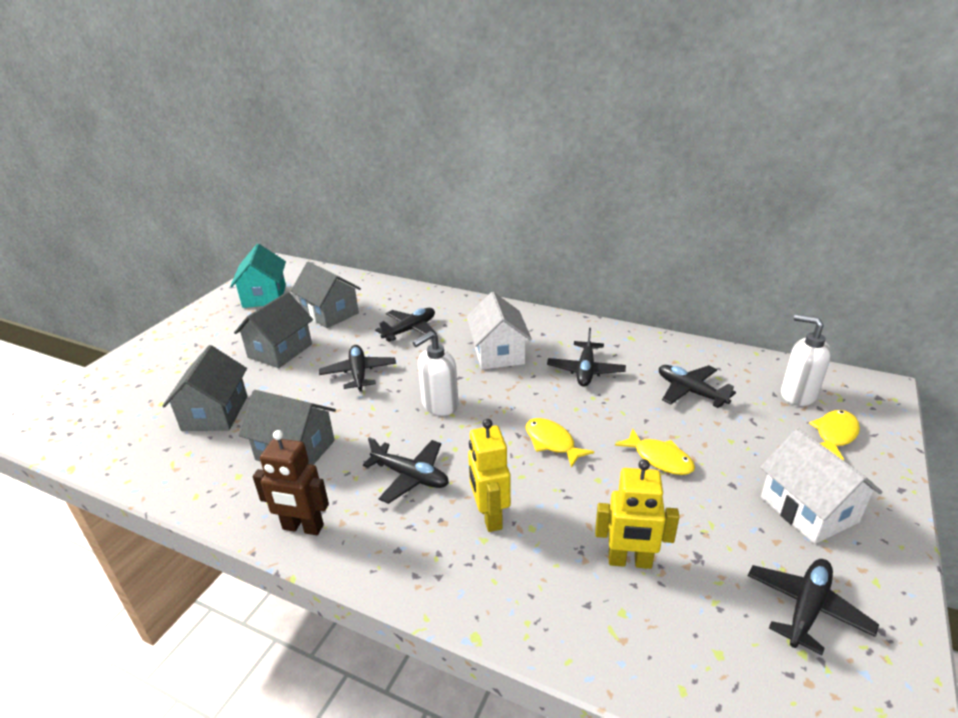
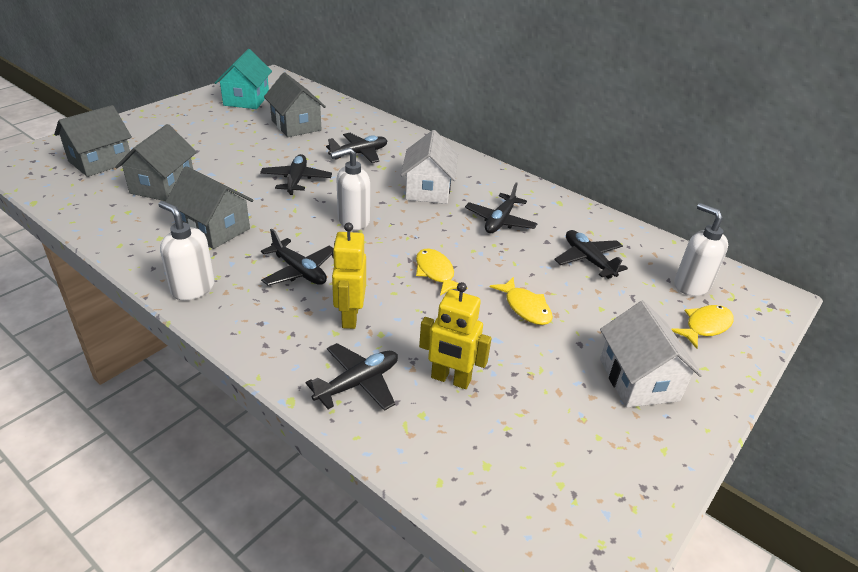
camera: 10 degrees right, 5 degrees up
(280, 351) = (238, 147): grey house -> grey house (100, 161)
(302, 527) = (192, 288): brown robot -> white soap dispenser
(806, 608) = (585, 453): black plane -> black plane (357, 383)

